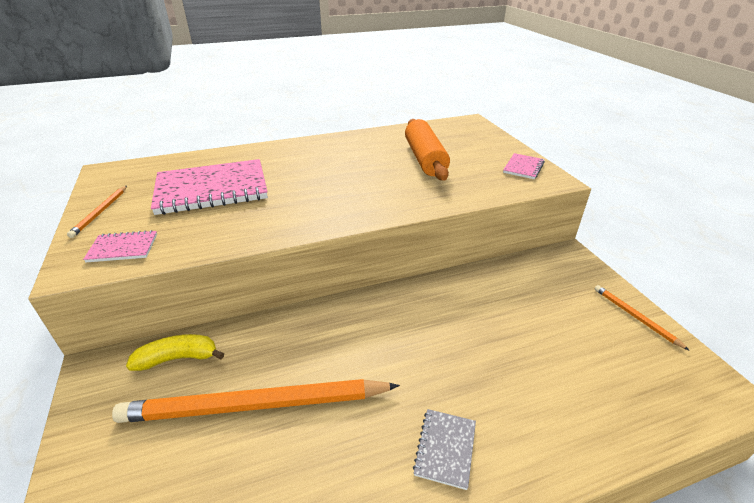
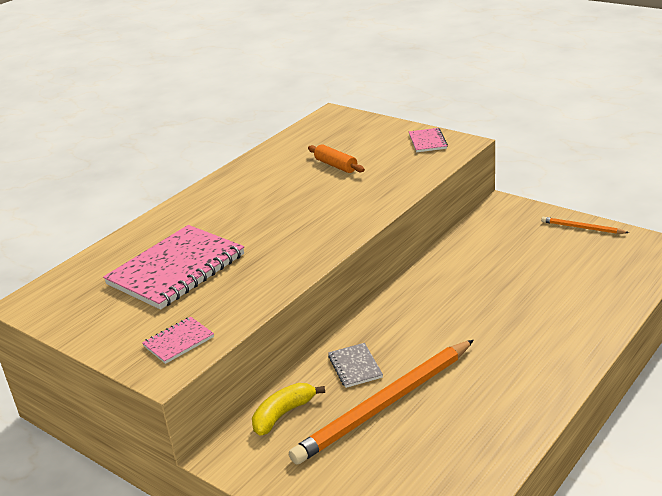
camera: 30 degrees left, 5 degrees down
(100, 212) = (99, 332): orange pencil -> none
(425, 159) = (336, 165): orange rolling pin -> orange rolling pin, size x0.57
(445, 448) = (534, 358): grey notebook -> grey notebook (355, 367)

